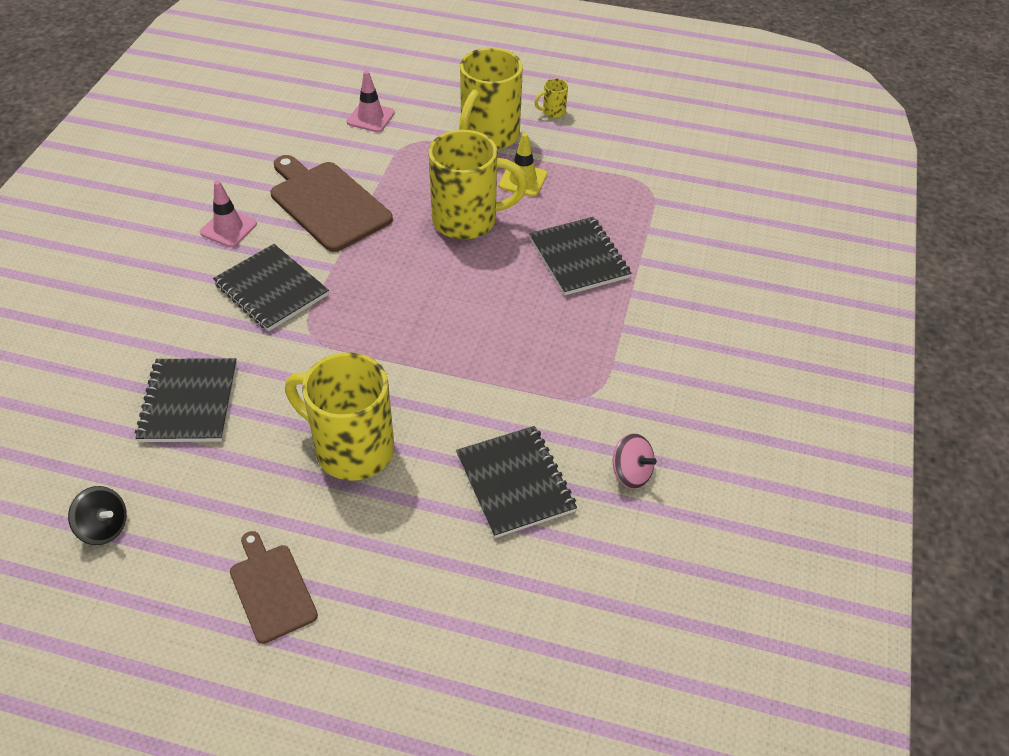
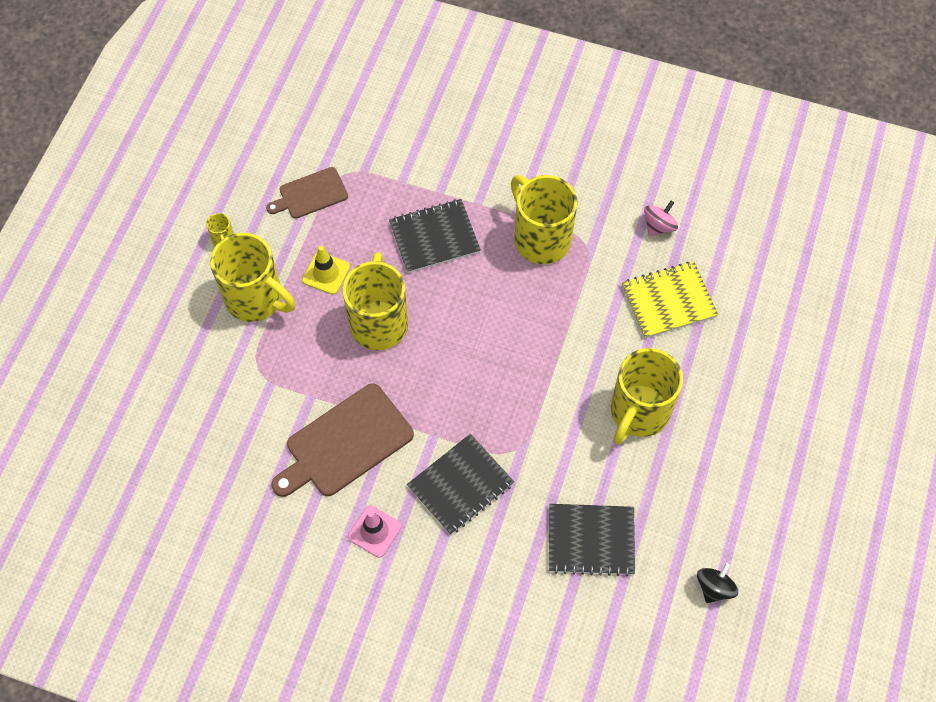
camera: 85 degrees left, 15 degrees up
(271, 589) = (762, 462): brown cutting board -> brown cutting board (310, 194)
(370, 117) = (211, 407): pink traffic cone -> none
(515, 483) = (668, 301): black notebook -> yellow notebook
(592, 350) = (541, 238): none -> yellow mug

